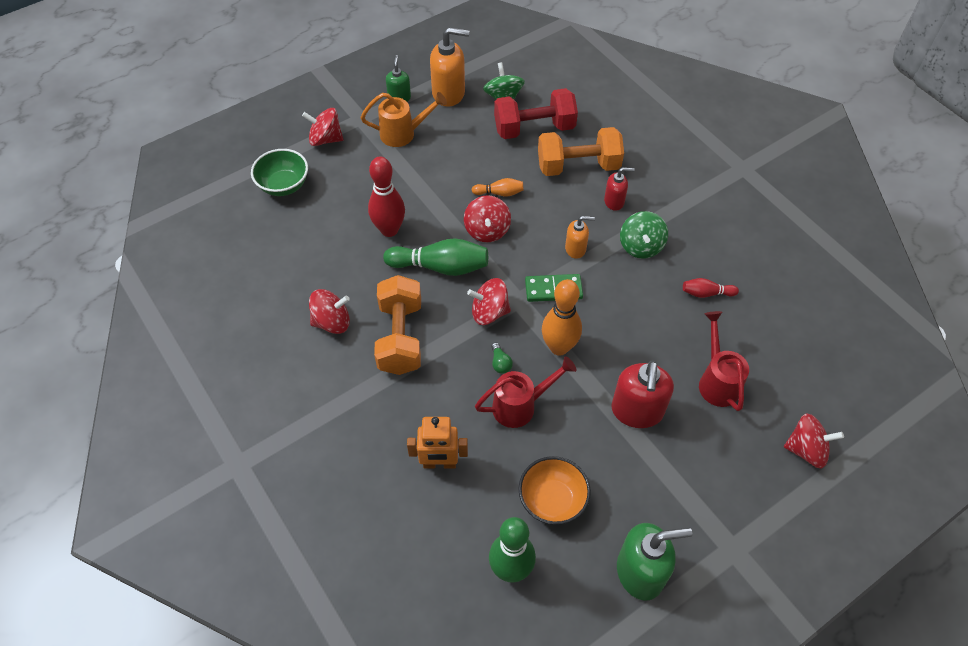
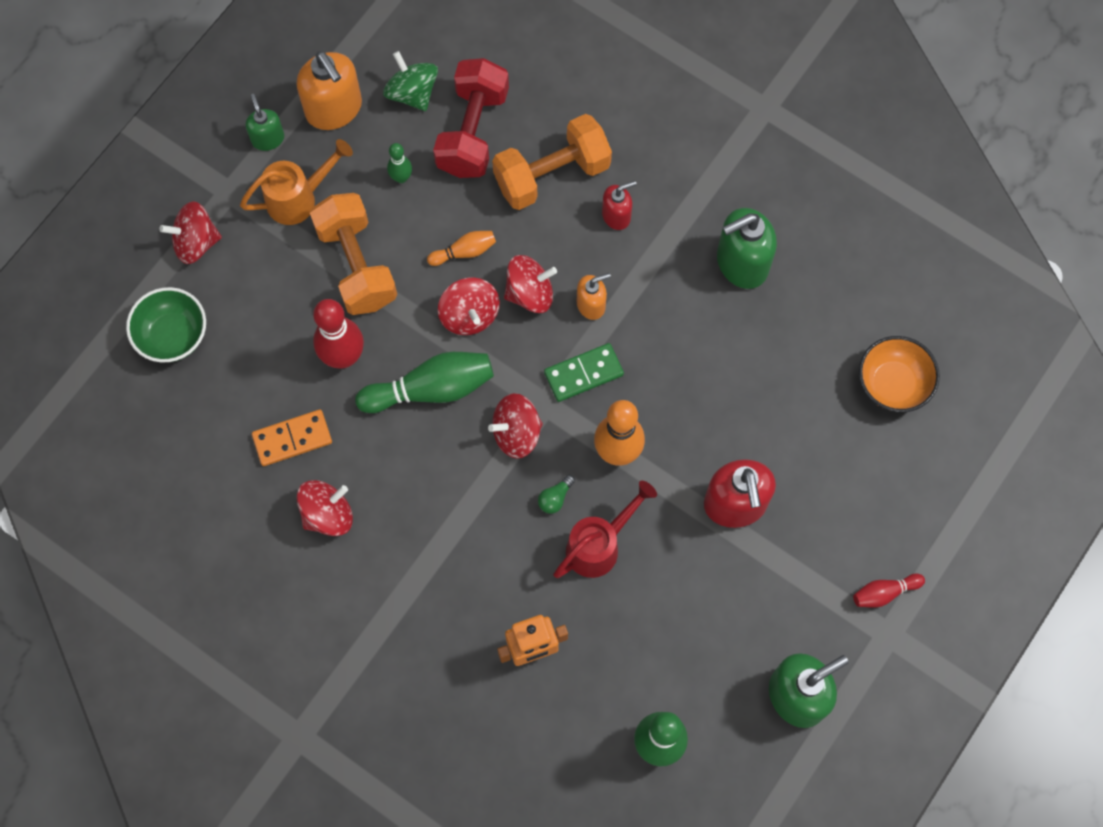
camera: 20 degrees left, 15 degrees up
(331, 268) = (292, 439): none -> orange domino
(400, 337) = (421, 505): orange dumbbell -> orange dumbbell (357, 265)
(449, 93) = (334, 109): orange soap dispenser -> orange soap dispenser turned 75 degrees clockwise
(475, 140) = (401, 177): none -> green bowling pin
(500, 363) = (555, 498): green light bulb -> green light bulb turned 75 degrees clockwise
(534, 128) = (473, 131): red dumbbell -> red dumbbell turned 45 degrees counterclockwise
(552, 500) = (675, 648): orange bowl -> orange bowl (892, 384)
(641, 246) = (671, 273): green spinning top -> none
(695, 255) = (741, 263): none -> green soap dispenser
(706, 293) = (770, 315): red bowling pin -> red bowling pin (884, 593)
(717, 381) = (815, 432): red watering can -> none
(806, 449) = (937, 485): red spinning top -> red spinning top (530, 293)

